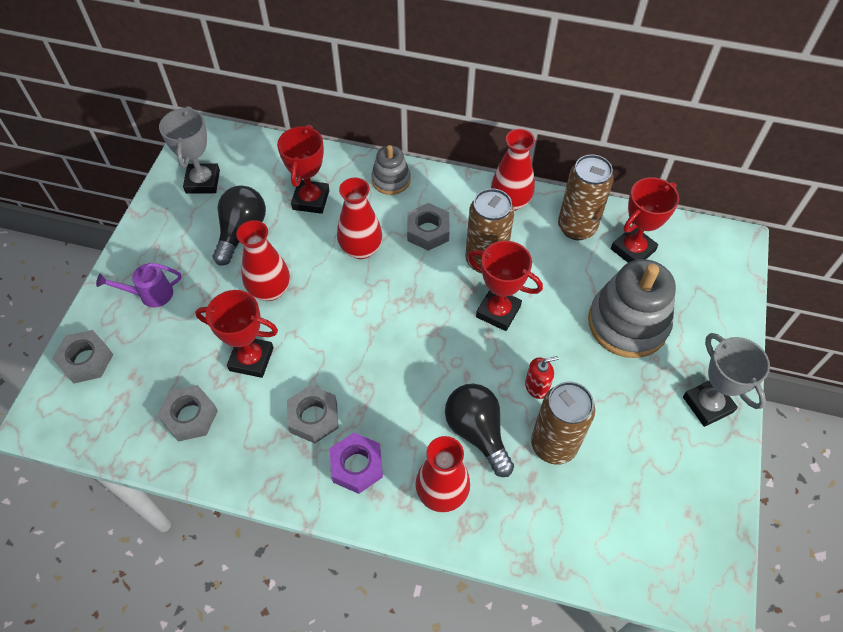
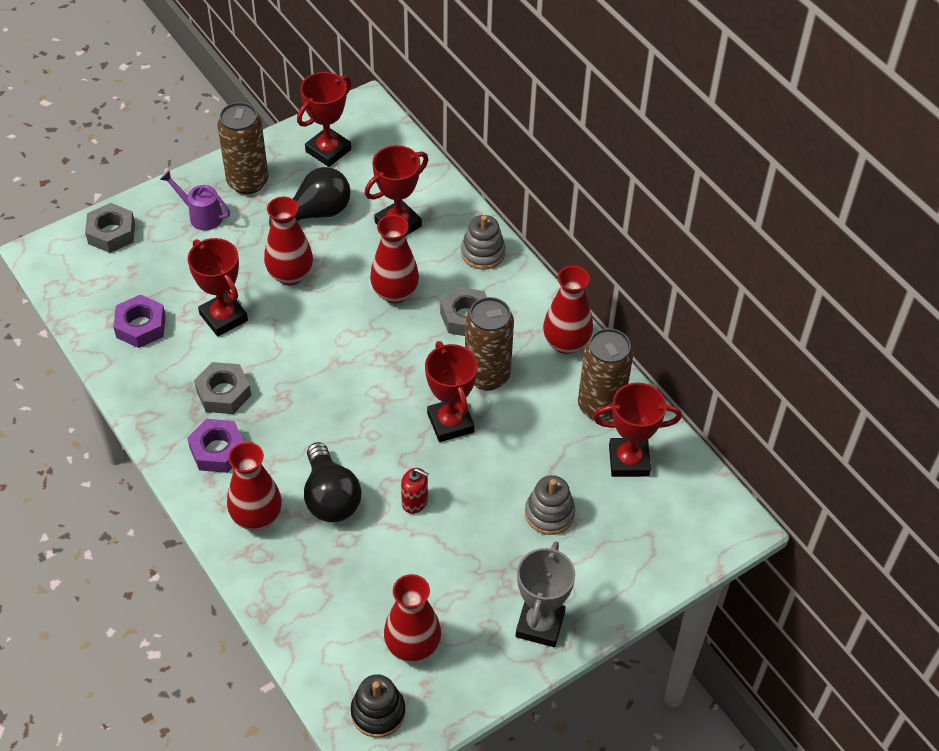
camera: 40 degrees right, 5 degrees down
(190, 416) = (141, 326): grey nut -> purple nut
(203, 182) = (328, 150): grey trophy -> red trophy
(477, 432) = (330, 497): black light bulb -> black light bulb turned 150 degrees clockwise
(553, 445) = (378, 552): brown can -> brown can (247, 182)
(627, 323) = (549, 513): grey stacking toy -> grey stacking toy, size x0.55
(651, 493) = (412, 646): none -> red vase
(685, 565) = (378, 712): none -> black stacking toy

